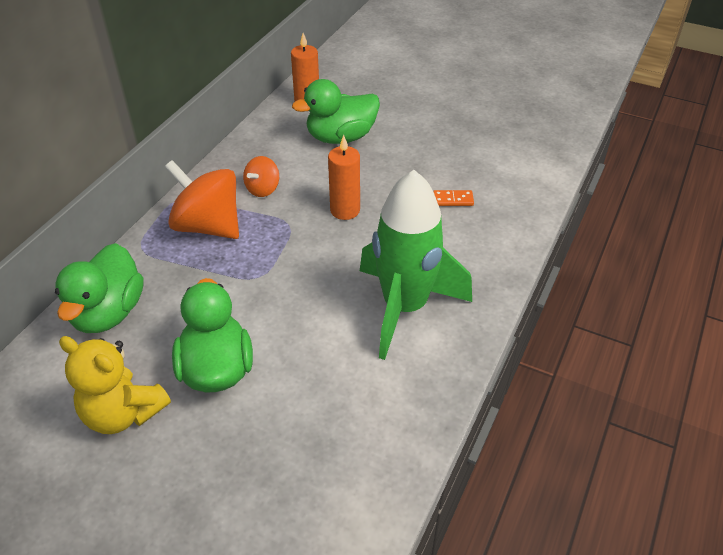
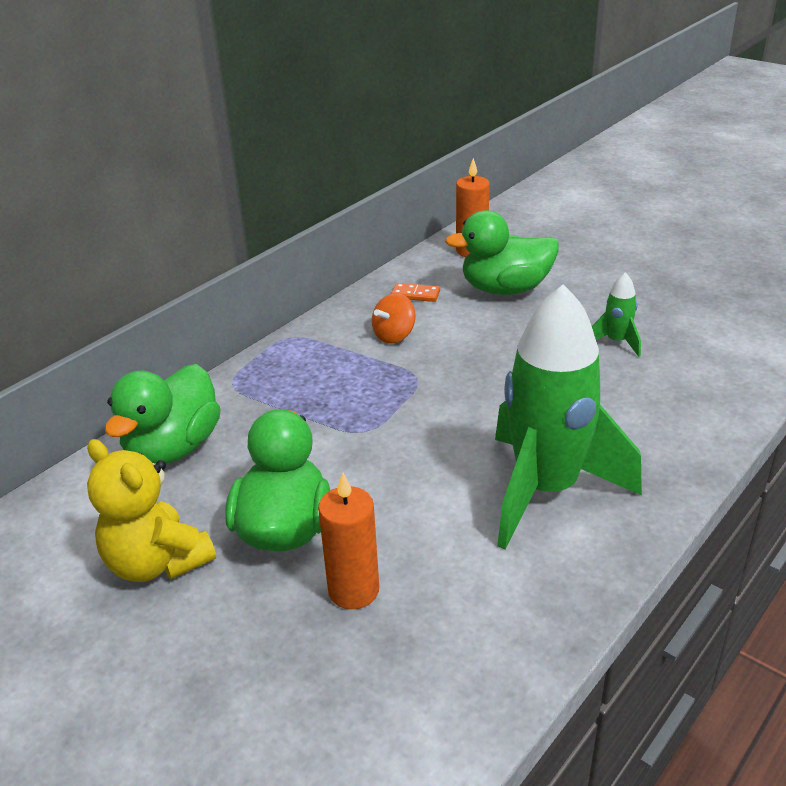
camera: 15 degrees right, 10 degrees down
(208, 226) = (317, 368): orange spinning top -> none
(345, 210) = (492, 369): orange candle -> orange candle (353, 590)
(432, 176) = (616, 342): none -> green rocket
(453, 200) = (638, 371): orange domino -> orange domino (415, 294)

